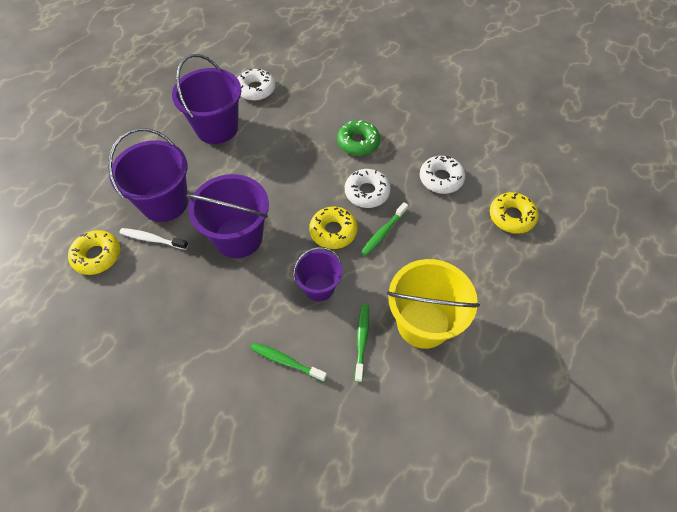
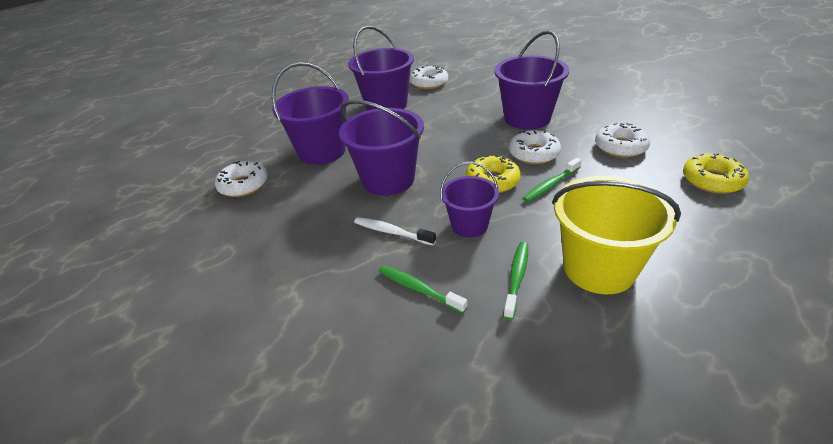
camera: 15 degrees right, 20 degrees down
(97, 256) = (243, 185): yellow donut -> white donut
(152, 239) = (301, 176): white toothbrush -> white toothbrush (392, 232)
(358, 142) = (527, 118): green donut -> purple bucket

